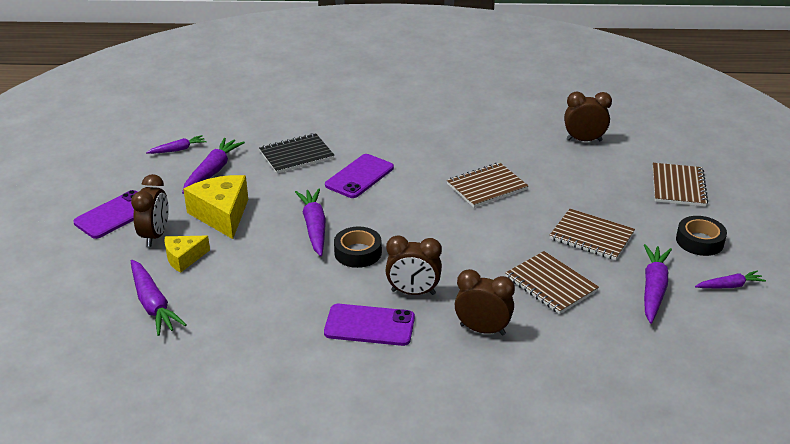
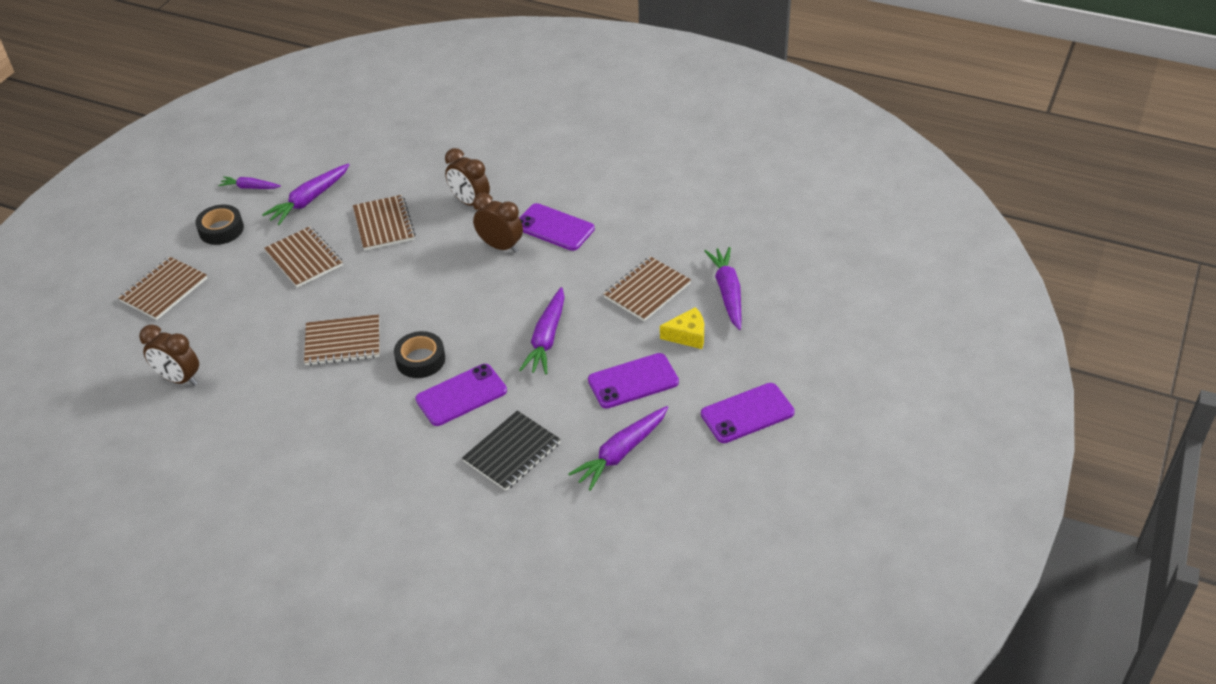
camera: 155 degrees left, 10 degrees up
(155, 236) = (709, 372): brown clock -> none
(178, 149) = (651, 507): purple carrot -> none
(222, 215) = (633, 381): yellow cheese -> purple phone
(238, 287) = (647, 290): none -> brown notebook
(296, 155) = (512, 452): black notebook -> black notebook turned 45 degrees counterclockwise
(358, 252) = (522, 298): black tape -> black tape (420, 360)

